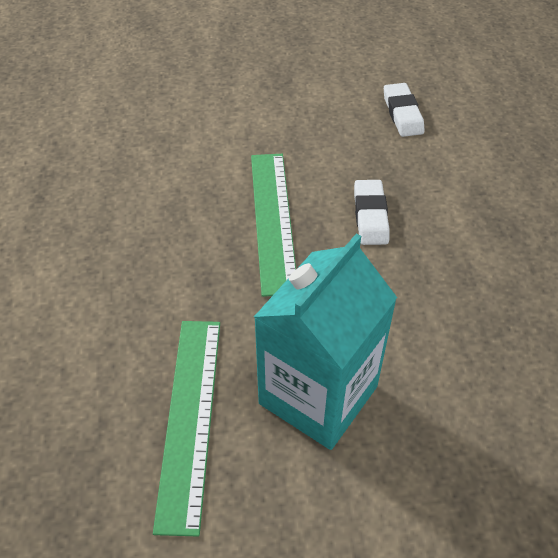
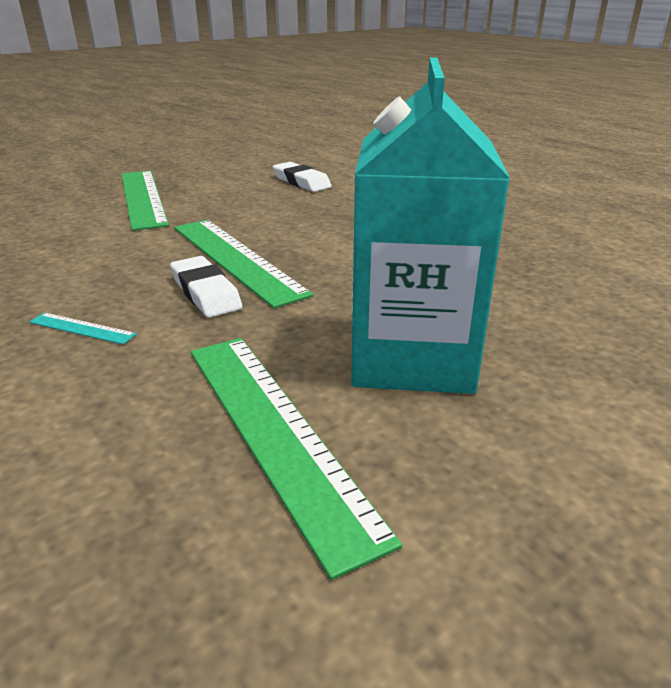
camera: 30 degrees left, 20 degrees down
(131, 263) = (82, 328): none -> turquoise ruler
(251, 95) = (142, 198): none -> green ruler
(370, 216) = (333, 235): white eraser -> white eraser (205, 293)

